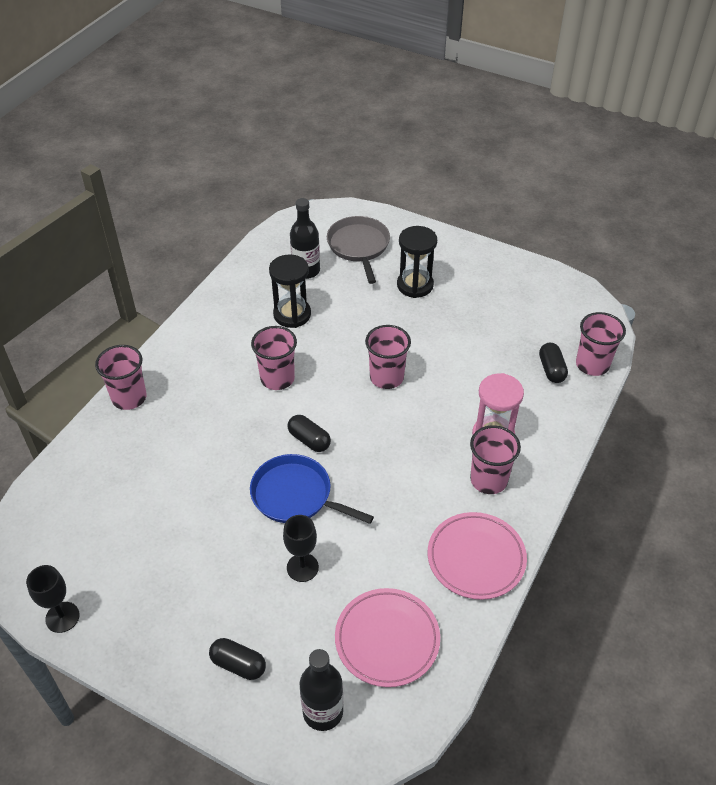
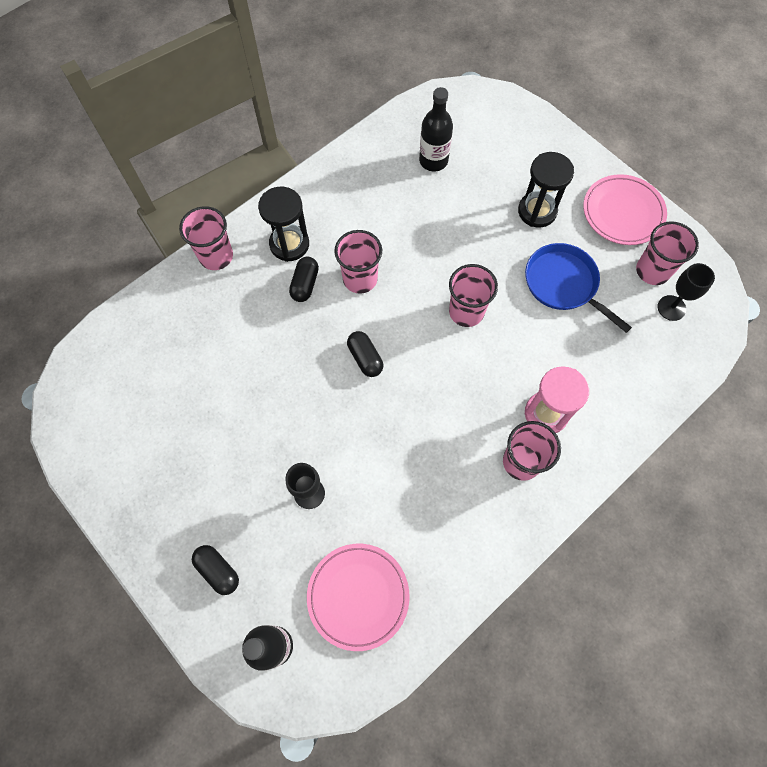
camera: 20 degrees right, 20 degrees up
(62, 617) = (86, 467): black goblet -> black goblet (671, 308)
(292, 314) = (400, 209): black hourglass -> black hourglass (289, 244)
(295, 495) = (330, 414): blue pan -> blue pan (563, 284)
(359, 246) = (497, 146): grey pan -> none
(476, 558) = (474, 542): pink plate -> pink plate (622, 212)
(551, 369) = (638, 357): black capsule -> black capsule (305, 284)
(592, 364) = (684, 364): pink cup -> pink cup (652, 271)

